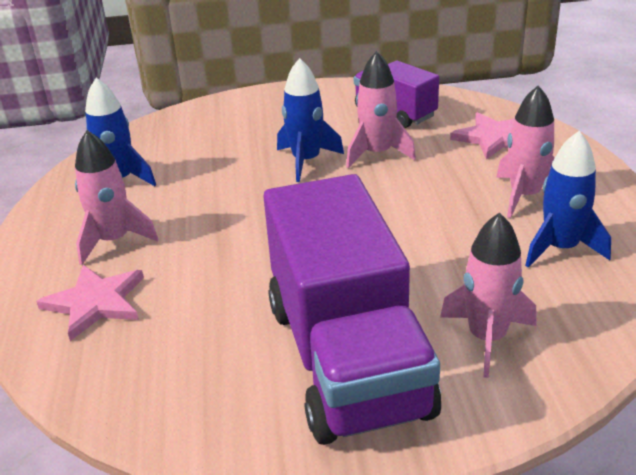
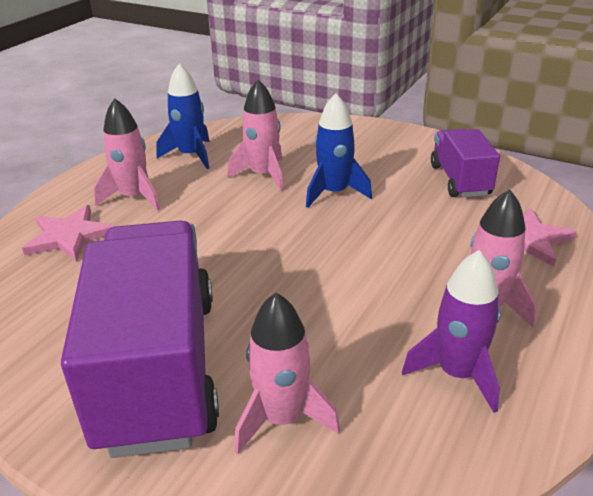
camera: 35 degrees right, 0 degrees up
(347, 358) = (158, 368): purple truck -> purple truck turned 150 degrees clockwise
(377, 154) = (399, 210): pink rocket -> pink rocket (263, 175)
(560, 248) = (457, 374): blue rocket -> purple rocket

